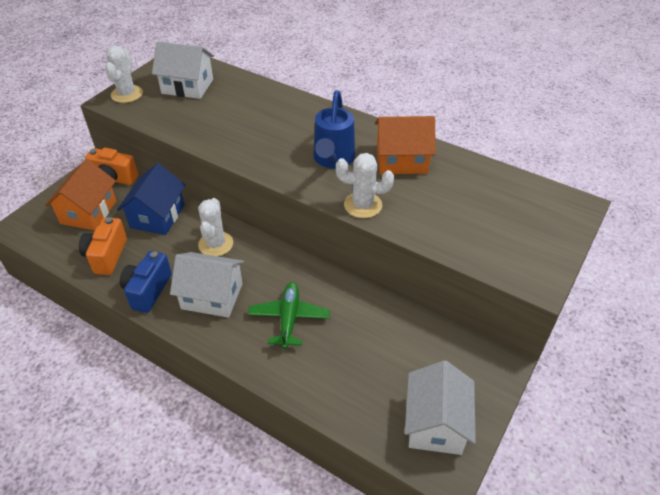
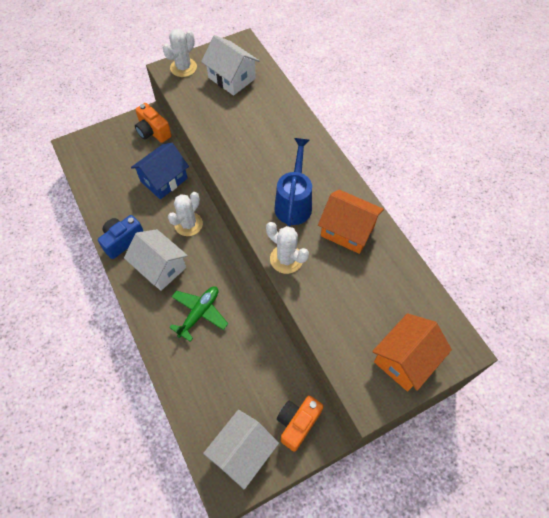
camera: 30 degrees right, 15 degrees up
(89, 212) = (121, 154): orange house -> orange house (405, 359)
(107, 256) = (113, 198): orange camera -> orange camera (297, 423)
(333, 159) = (294, 203): blue watering can -> blue watering can turned 150 degrees clockwise

